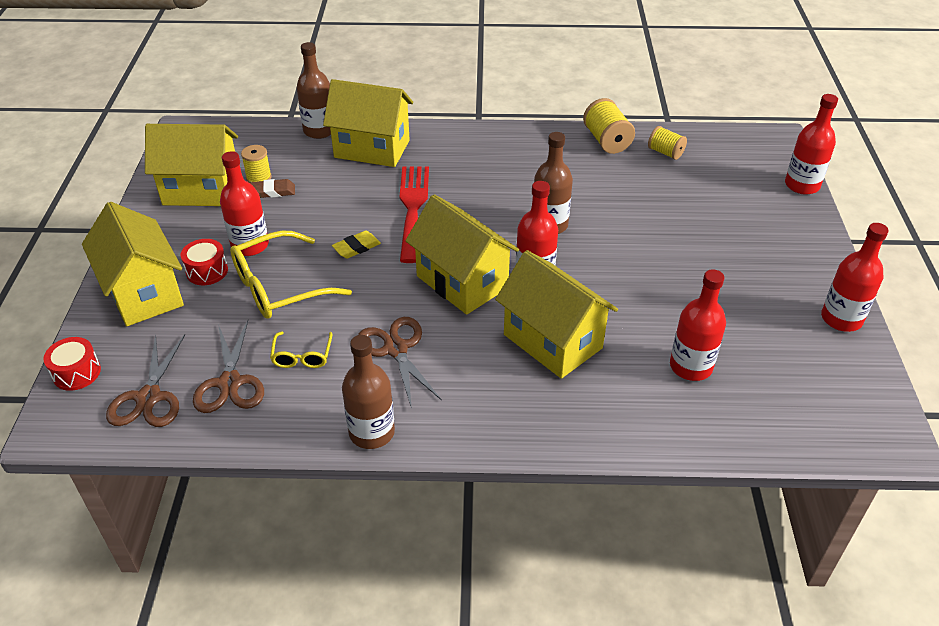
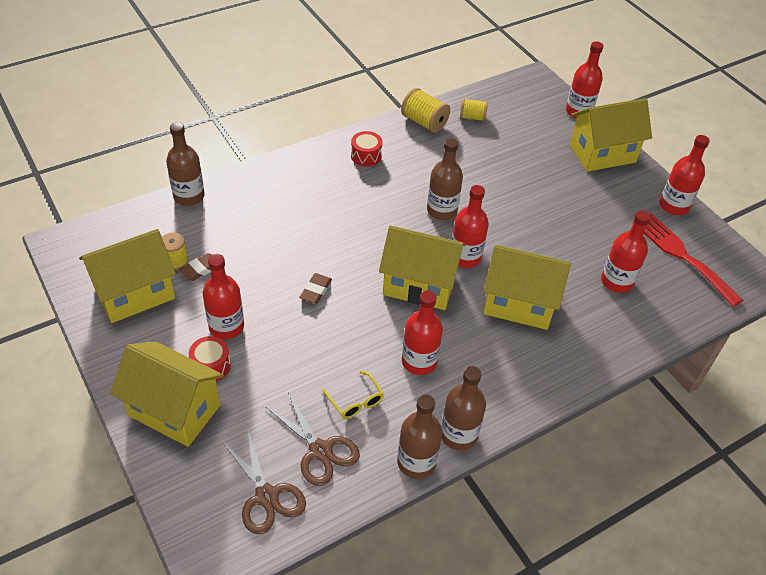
camera: 35 degrees left, 5 degrees up
(77, 373) = (184, 508): red drum -> red drum (366, 156)
(279, 287) = (284, 352): yellow glasses -> none
(307, 436) = (416, 462): none -> brown bottle
(356, 247) = (315, 290): yellow eraser -> brown eraser
(372, 149) = (250, 196): yellow house -> yellow house (602, 154)
(396, 349) = (419, 361): brown scissors -> red bottle
(413, 208) = (329, 237): red fork -> red fork (681, 255)

